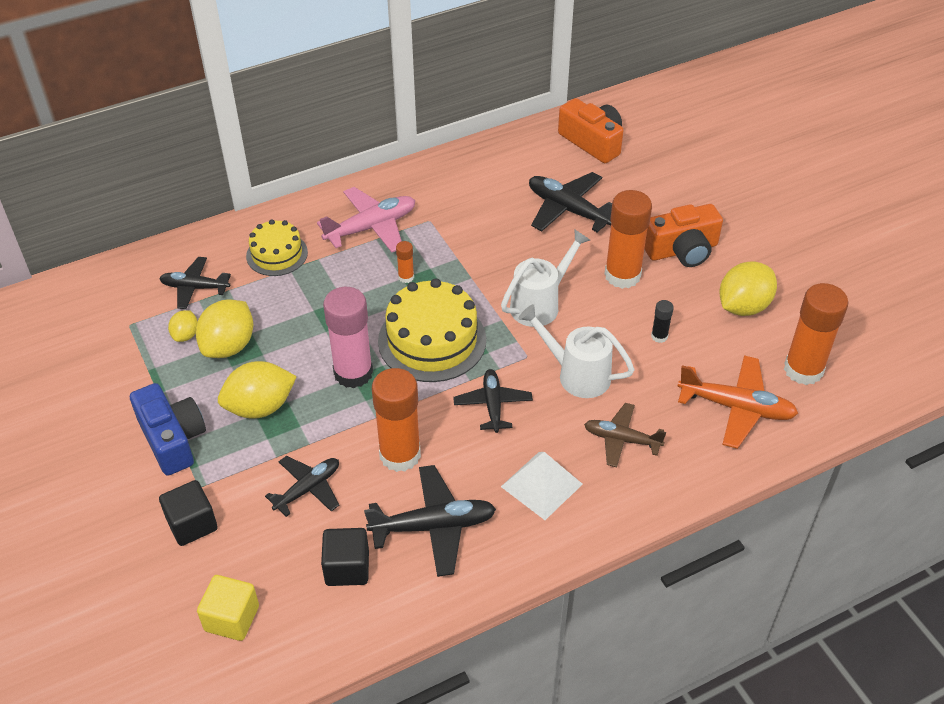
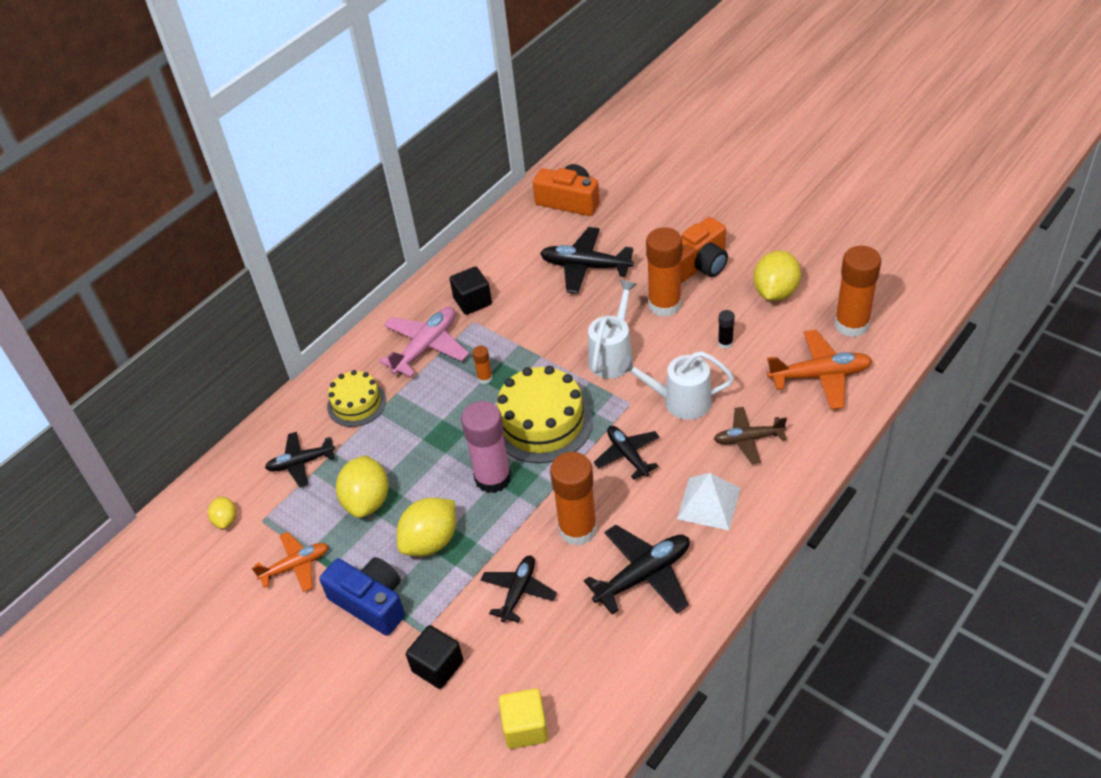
camera: 20 degrees left, 0 degrees up
(131, 378) = (296, 566): none -> orange plane
(185, 335) = (321, 508): yellow lemon -> yellow lemon (226, 520)
(347, 568) = (595, 641): black cube -> black cube (472, 301)

